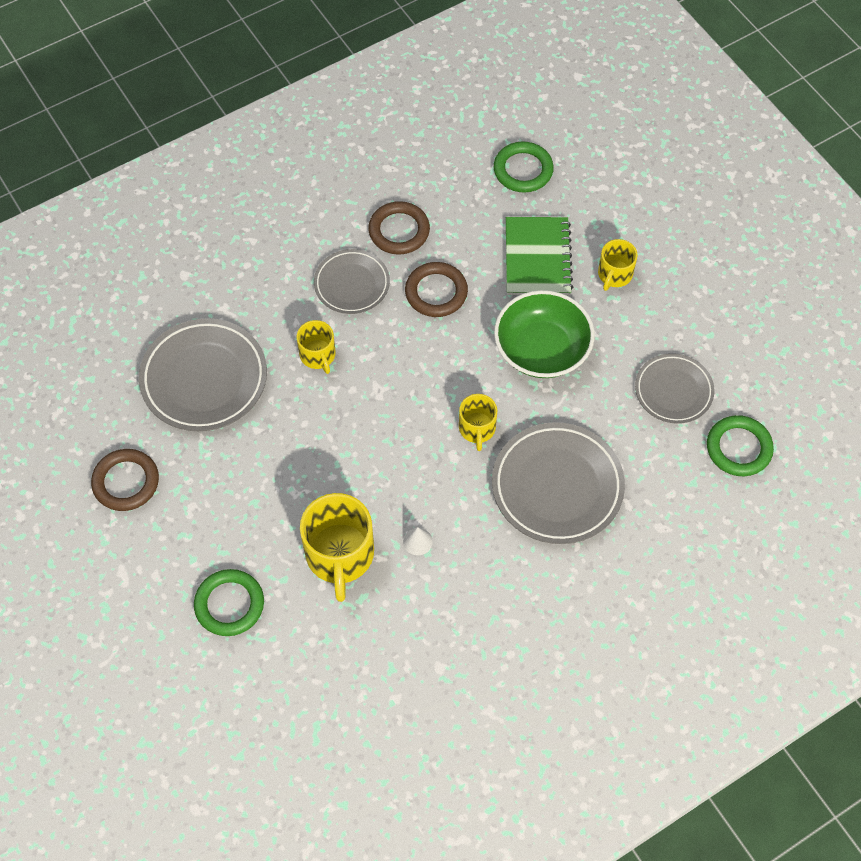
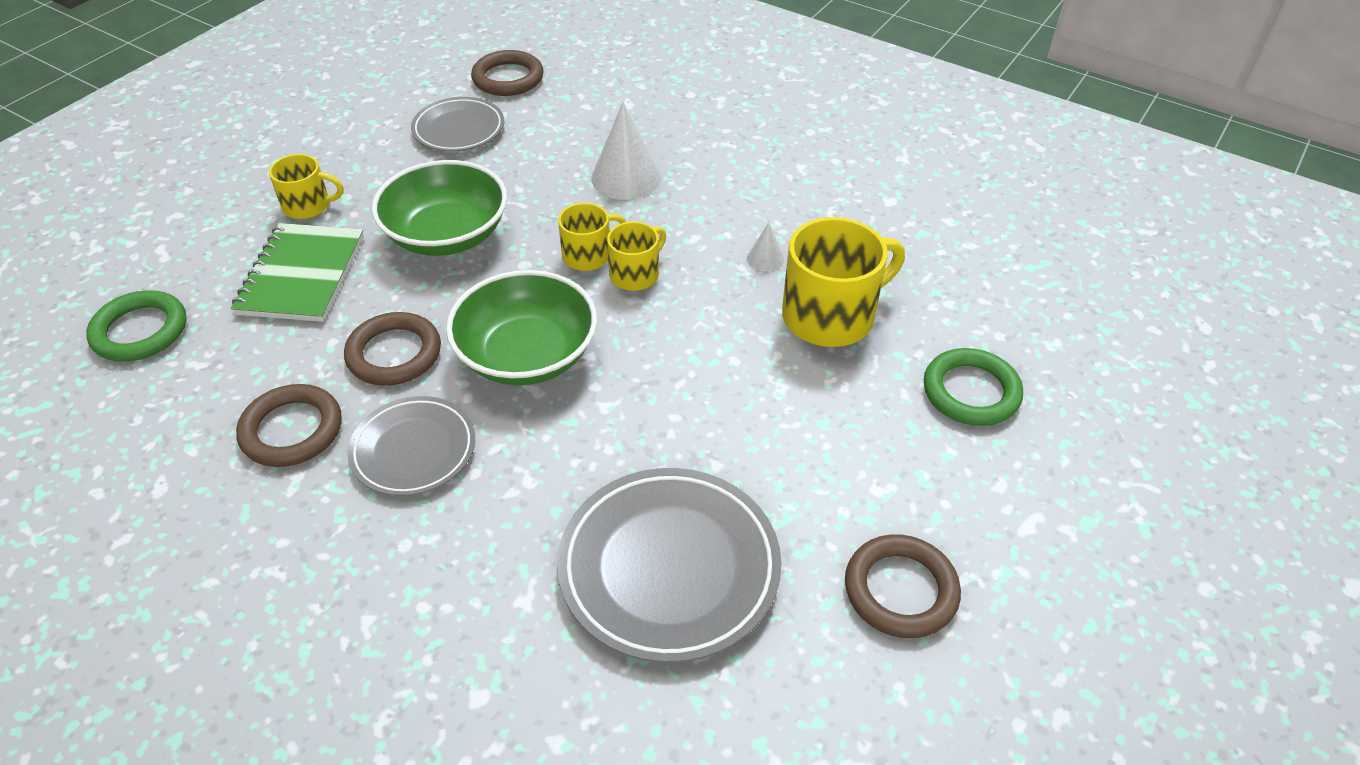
camera: 115 degrees left, 15 degrees down
(318, 355) = (558, 443): yellow mug -> yellow mug (635, 274)
(398, 362) = (527, 355): none -> green bowl
(537, 258) = (302, 275): green notebook -> green notebook turned 60 degrees counterclockwise
(557, 486) = (626, 177): grey plate -> white cone
(738, 448) = (508, 78): green ring -> brown ring

